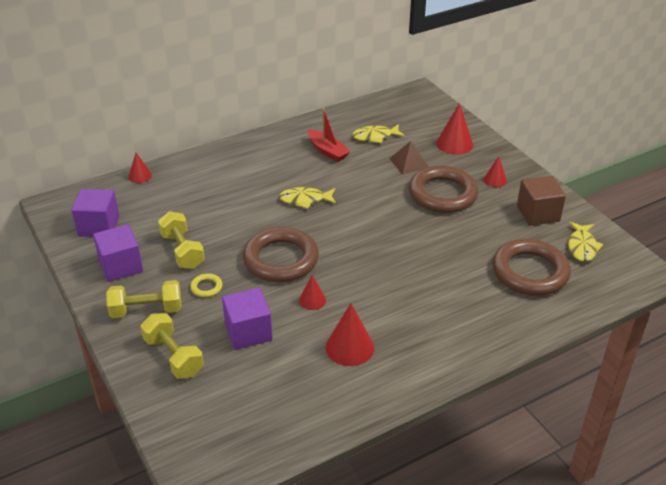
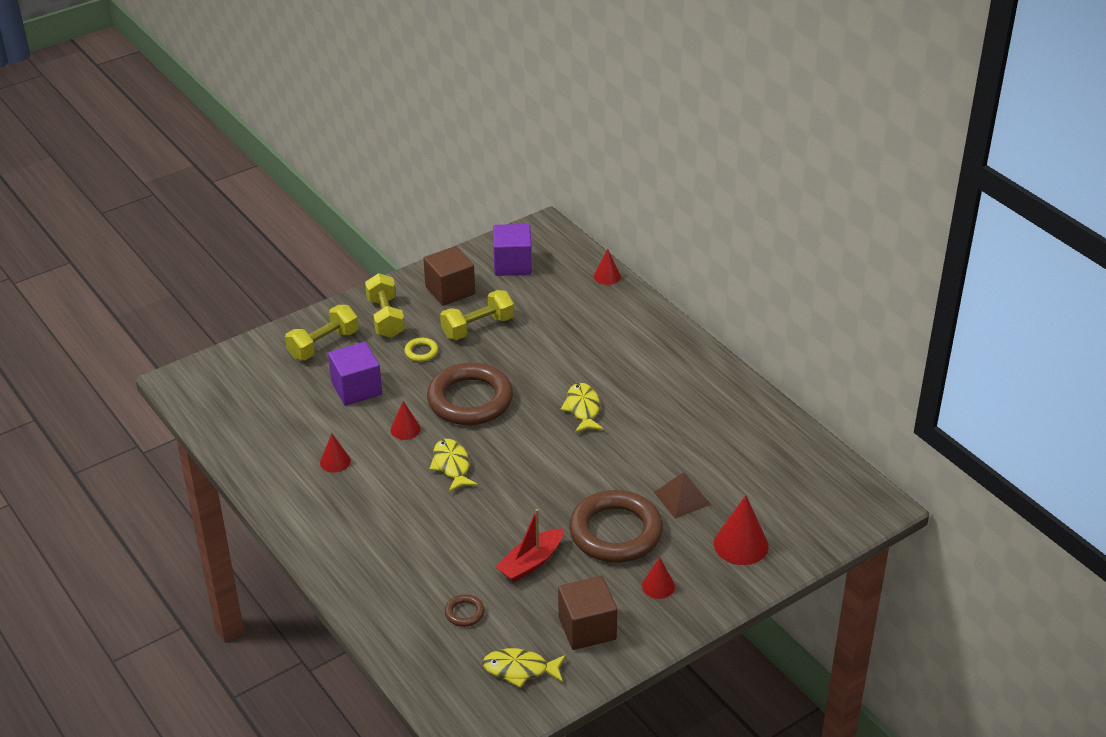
camera: 85 degrees right, 0 degrees up
(121, 266) = (450, 290): purple cube -> brown cube
(327, 151) = (692, 420): red boat -> red boat (531, 563)
(349, 347) = (335, 461): red cone -> red cone, size x0.59
(375, 137) = (738, 463): yellow fish -> yellow fish (452, 466)
(530, 272) = (464, 613): brown ring -> brown ring, size x0.41

